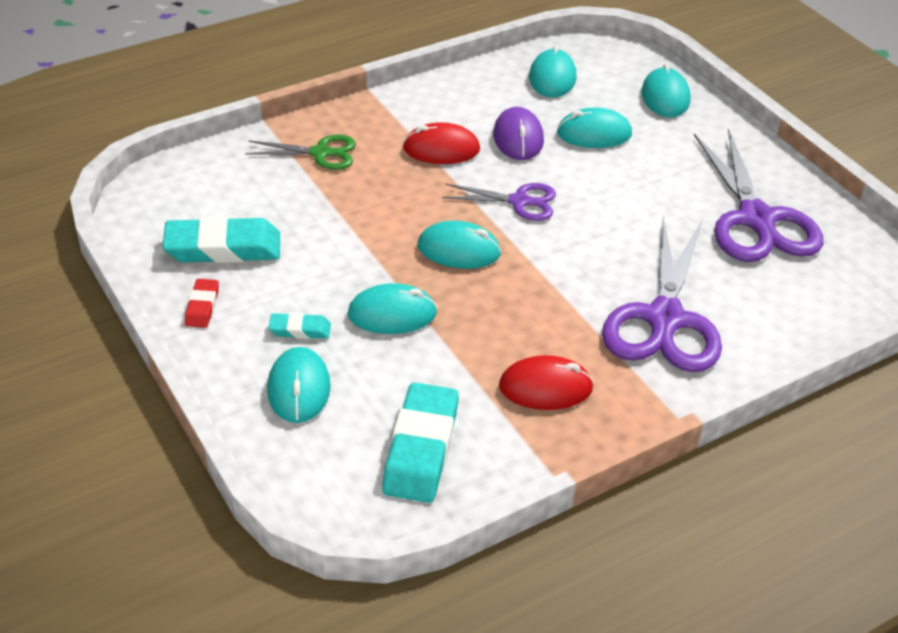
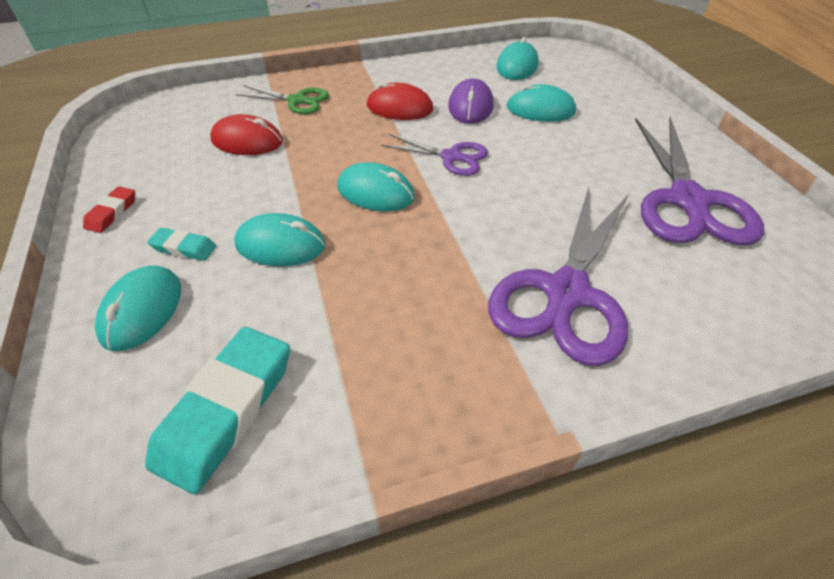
camera: 15 degrees right, 5 degrees up
(223, 248) = (167, 164): turquoise eraser -> none
(545, 387) = (404, 354): red mouse -> red mouse (247, 141)
(665, 97) = (613, 88): turquoise mouse -> none

